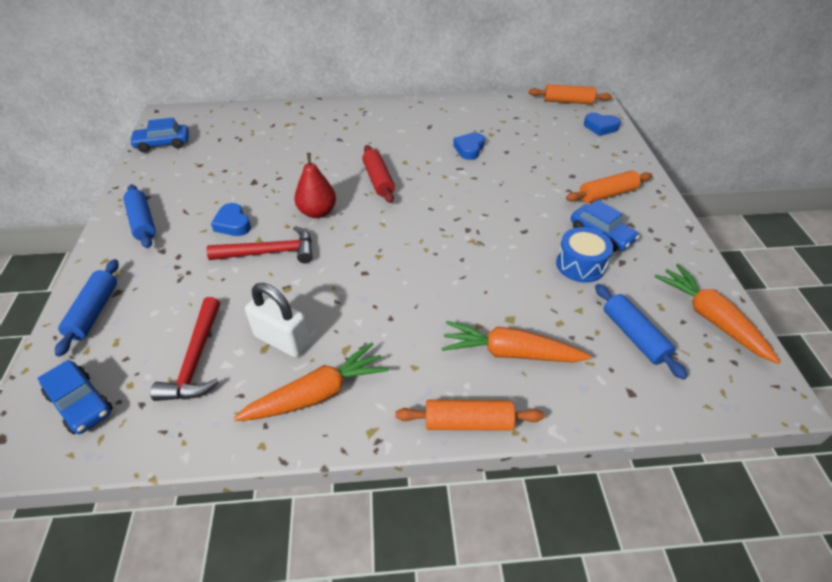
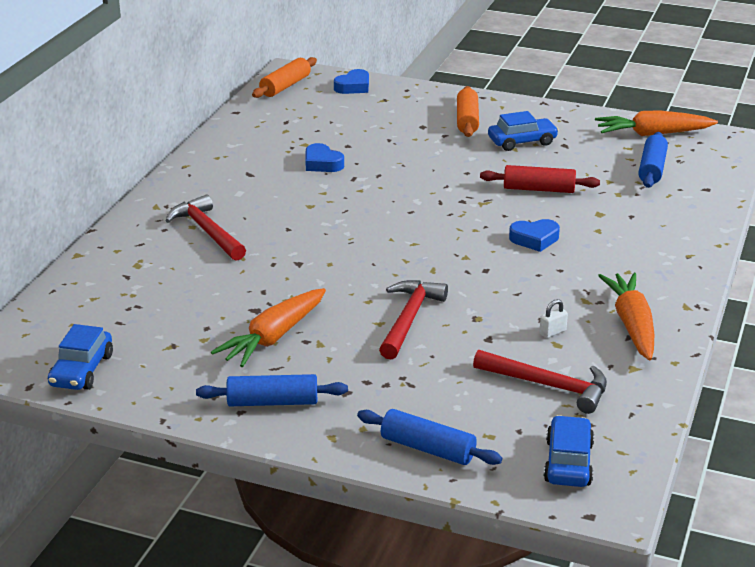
camera: 65 degrees left, 15 degrees down
(81, 403) = (568, 462): blue car -> blue car turned 60 degrees counterclockwise
(233, 224) = (334, 336): blue heart -> blue heart (534, 239)
(282, 340) = (552, 332): white padlock -> white padlock, size x0.45
(317, 212) = (359, 277): red pear -> none
(342, 134) = (207, 231): none -> red hammer
(378, 180) = (331, 229): red rolling pin -> red rolling pin (538, 189)
(468, 422) = (699, 261): orange rolling pin -> none
(510, 352) = (638, 224): orange carrot -> orange carrot (273, 337)
(580, 265) = (554, 163): blue drum -> none
(634, 336) = (652, 169): blue rolling pin -> blue rolling pin turned 75 degrees counterclockwise

